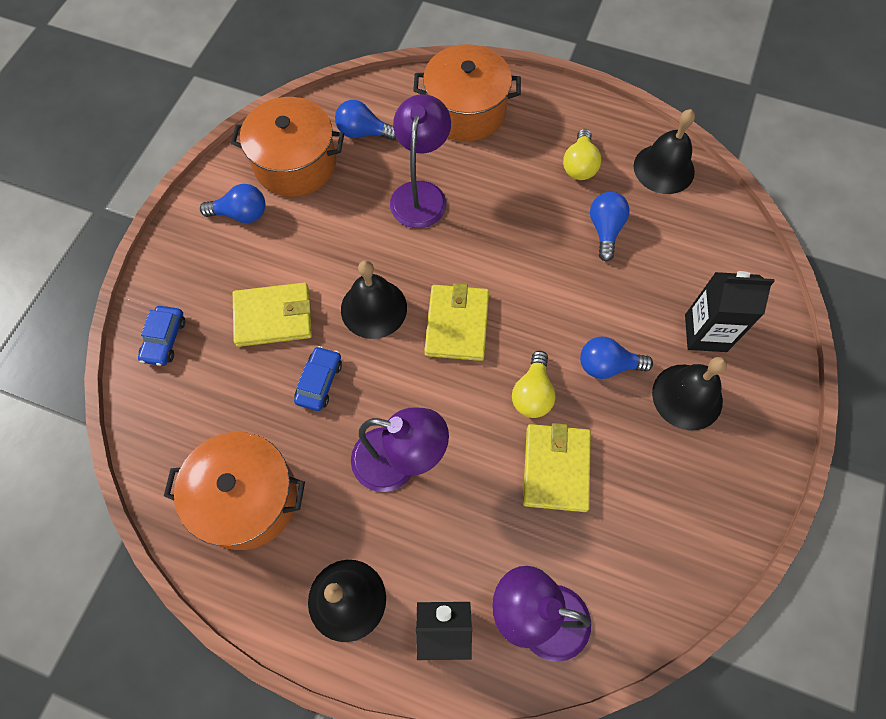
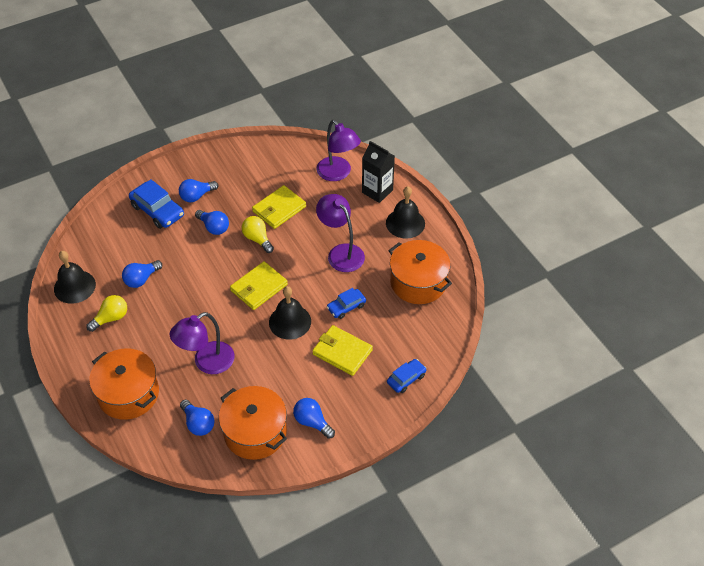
camera: 140 degrees left, 15 degrees down
(532, 393) = (257, 239): yellow light bulb -> yellow light bulb turned 90 degrees counterclockwise
(687, 396) = (197, 196): black bell -> blue light bulb
(705, 333) = (157, 211): black carton -> blue car

